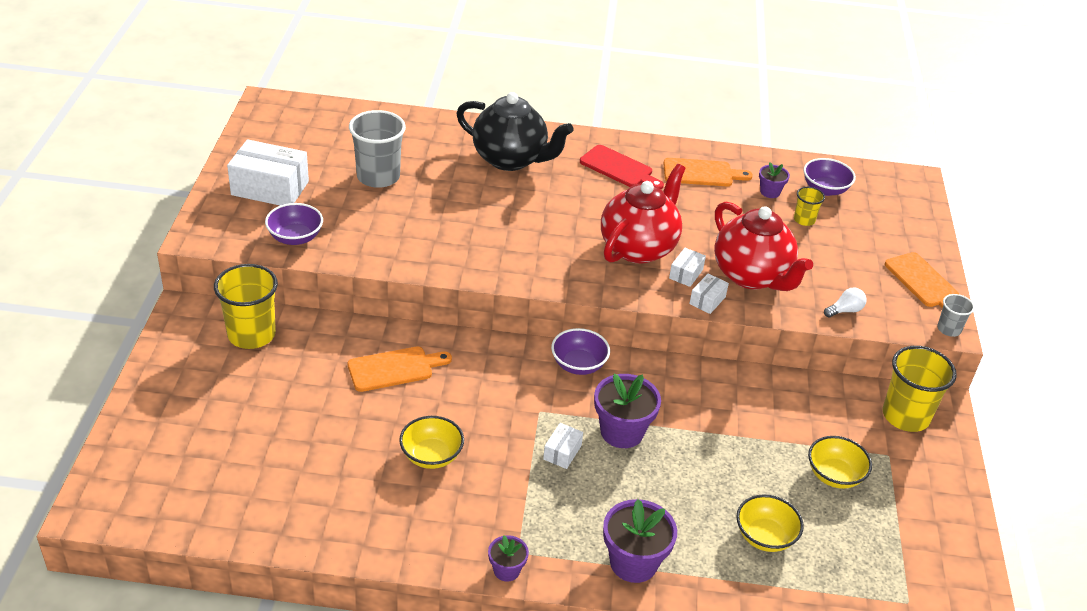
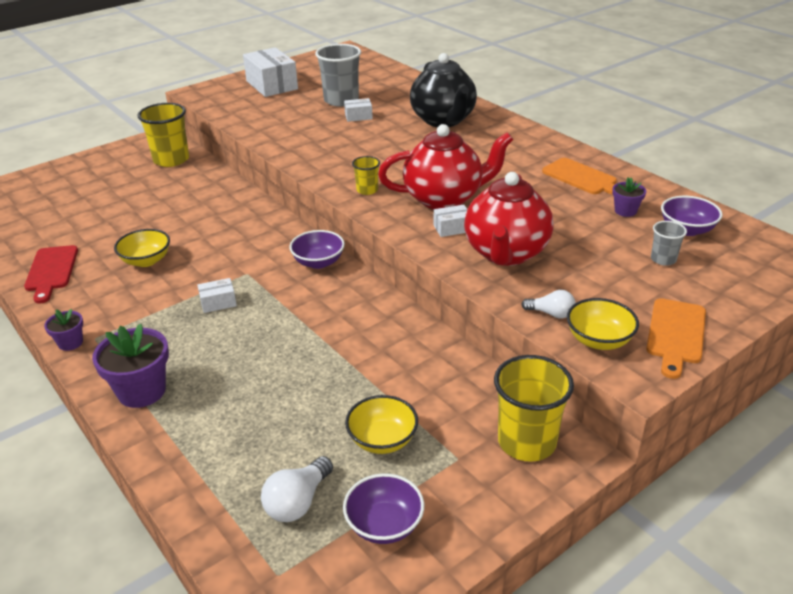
camera: 50 degrees right, 5 degrees down
(295, 237) = (241, 110): purple bowl -> purple bowl (384, 525)
(394, 368) = (209, 209): orange cutting board -> none
(619, 168) = (516, 152): red cutting board -> red cutting board (51, 271)
(622, 432) = (276, 314): purple flower pot -> none
(707, 300) = (438, 251): white box -> white box (358, 116)
(765, 536) = (253, 440): yellow bowl -> yellow bowl (599, 340)
(804, 220) = (626, 240): yellow cup -> yellow cup (367, 190)
(852, 553) = (297, 502): none -> white light bulb
(948, 329) = (640, 380): grey cup -> grey cup (663, 259)

